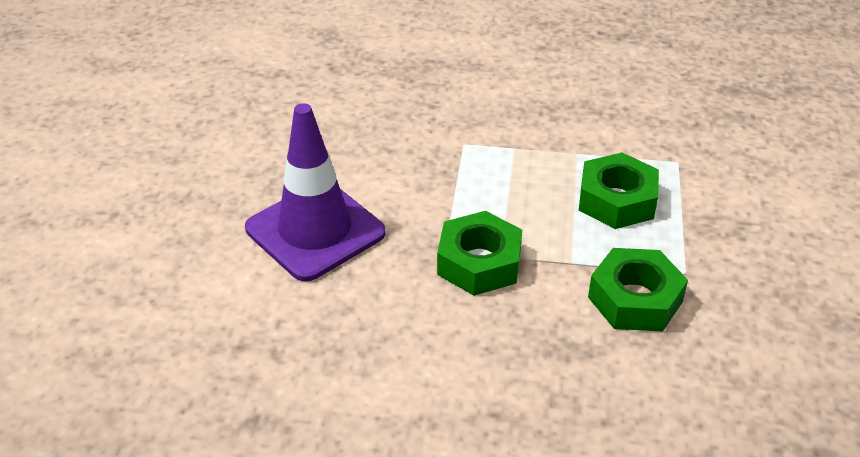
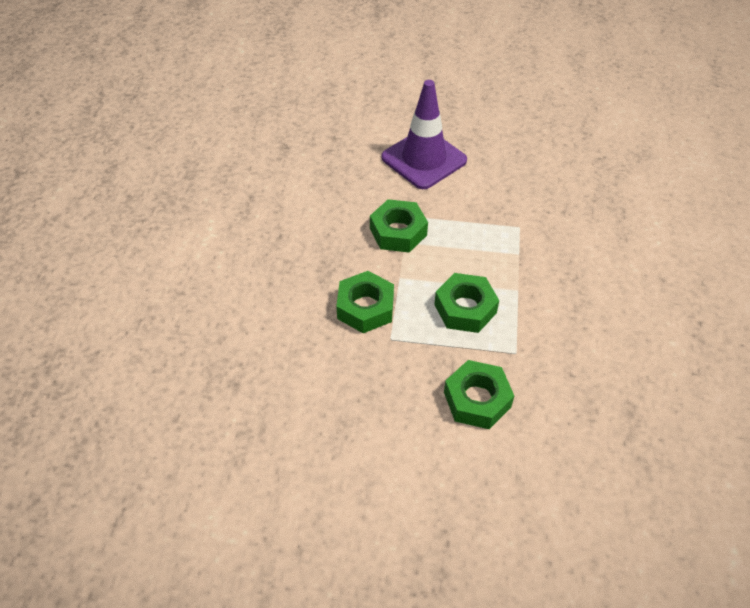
camera: 90 degrees right, 10 degrees up
(757, 197) = (477, 399): none -> green nut

